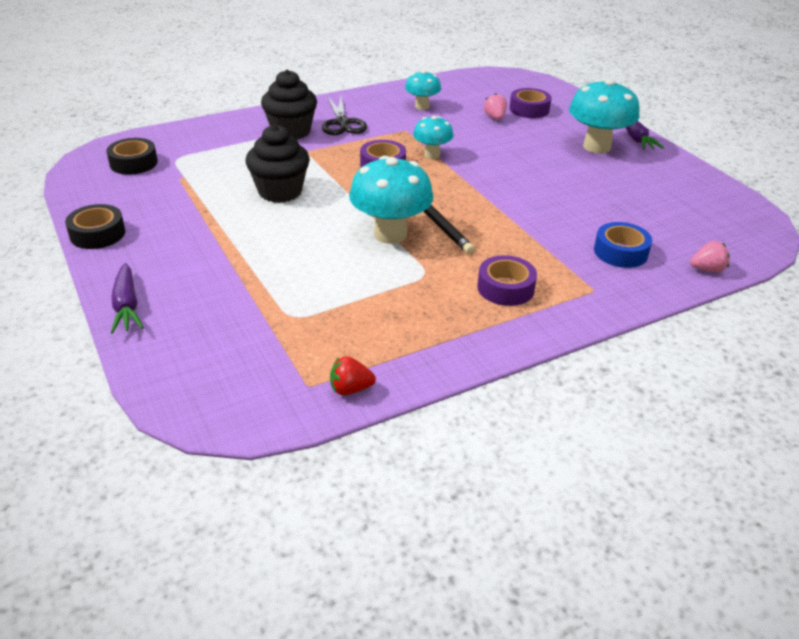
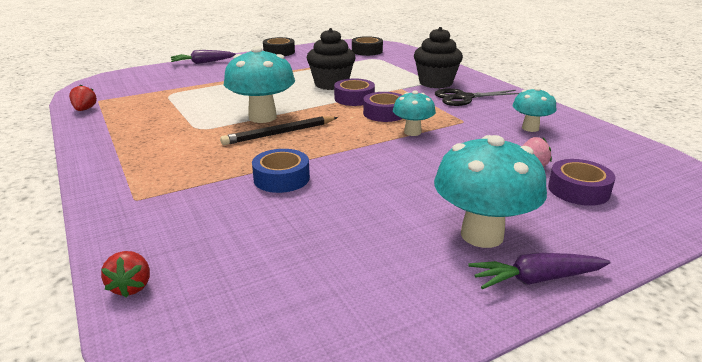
camera: 90 degrees right, 10 degrees down
(505, 288) = (163, 158): purple tape -> purple tape (354, 98)
(620, 252) = (197, 223): blue tape -> blue tape (281, 178)
(707, 269) = (131, 286): pink strawberry -> red strawberry

